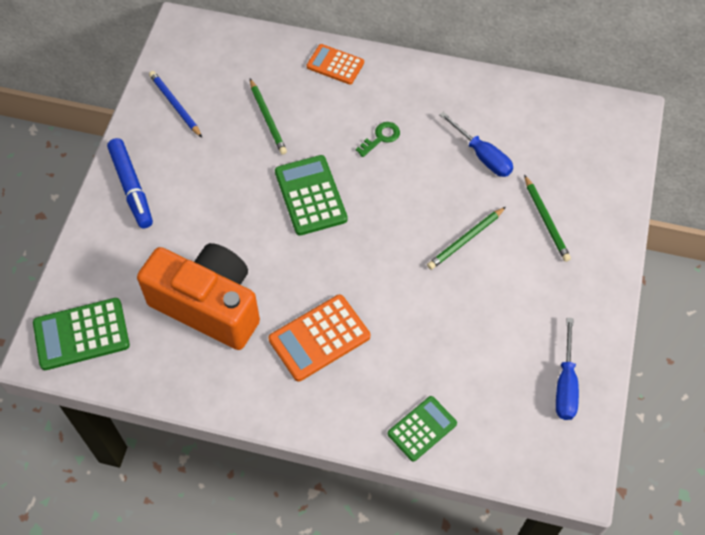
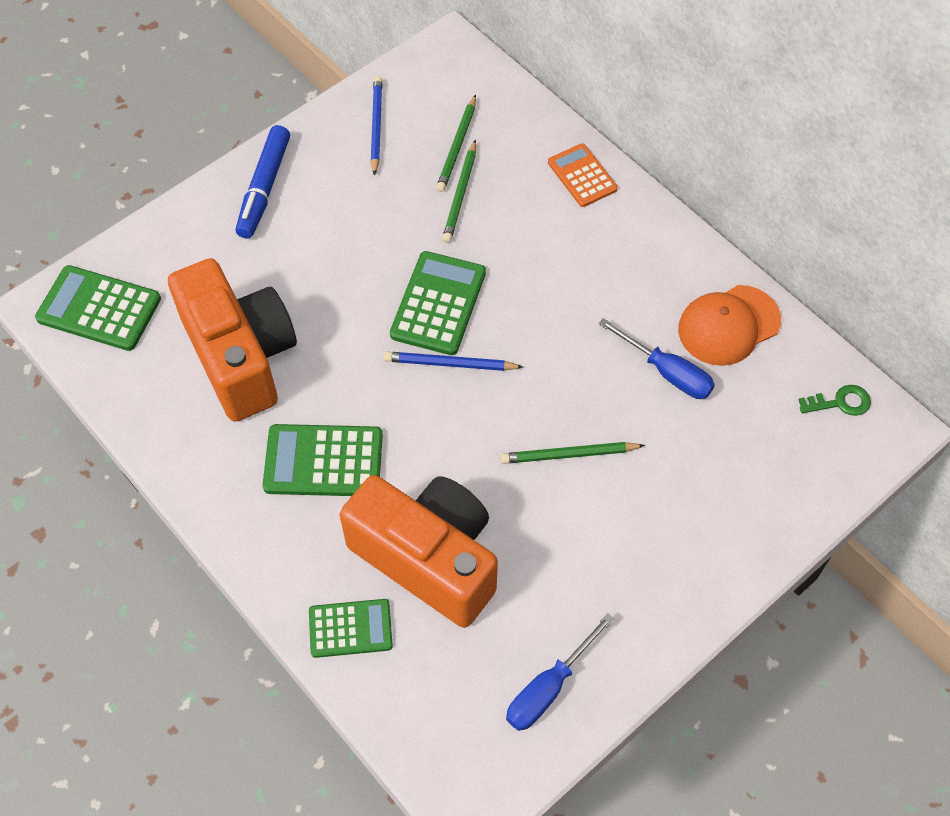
camera: 35 degrees right, 0 degrees up
(319, 338) = (323, 461): orange calculator -> green calculator
(349, 228) = (450, 364): none -> blue pencil
(381, 138) = (567, 285): green key -> green key (840, 402)
(434, 355) = (428, 558): none -> orange camera
(482, 156) = (667, 372): blue screwdriver -> blue screwdriver turned 45 degrees counterclockwise
(495, 107) = (728, 325): none -> orange cap
(546, 220) = (681, 489): green pencil -> green pencil (457, 146)

